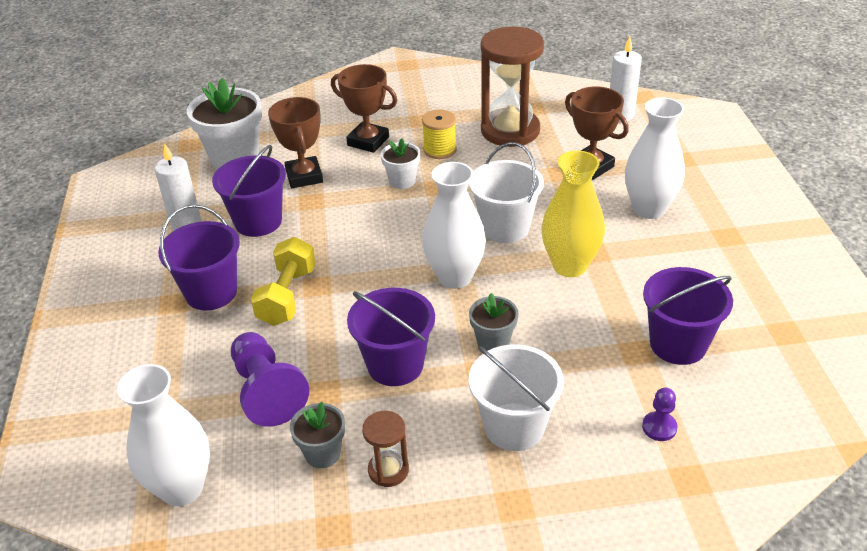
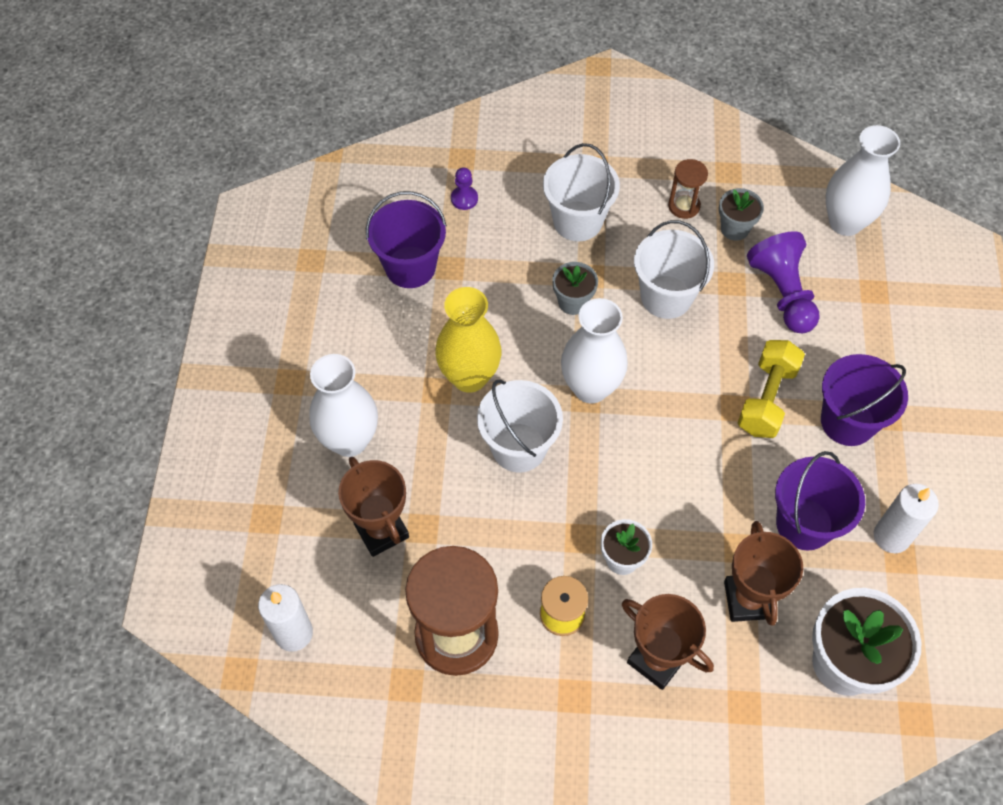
camera: 170 degrees left, 20 degrees up
(395, 365) = (666, 297): purple bucket -> white bucket

